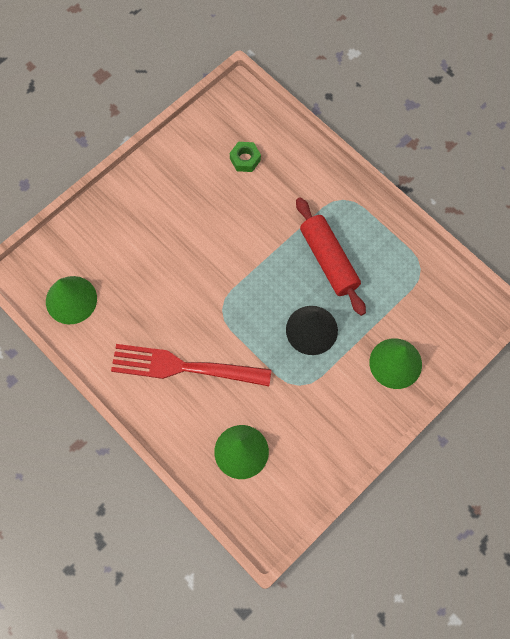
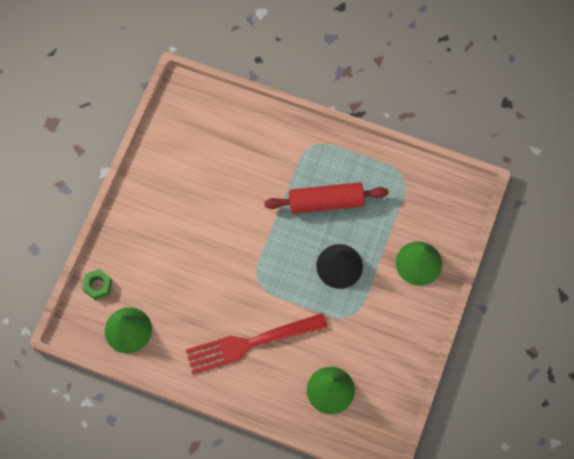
camera: 25 degrees left, 0 degrees up
(245, 159) = (215, 146): green nut -> green nut (98, 286)
(329, 260) = (326, 202): red rolling pin -> red rolling pin turned 45 degrees counterclockwise

